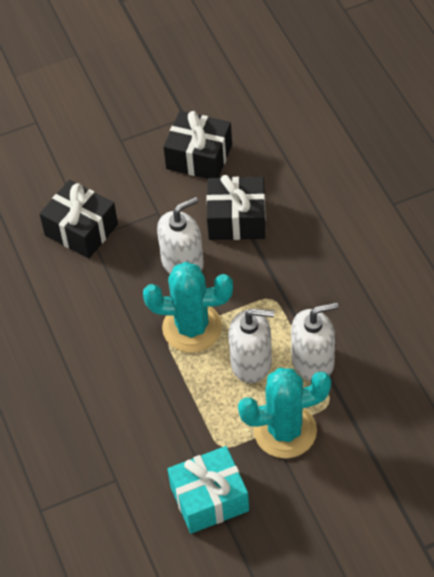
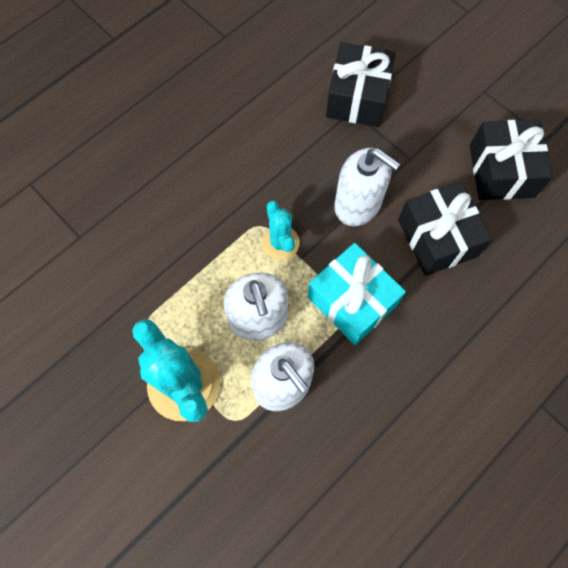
camera: 65 degrees right, 15 degrees up
(192, 327) = (280, 243): turquoise cactus -> turquoise cactus, size x0.56
(209, 498) = (80, 334): turquoise gift -> turquoise gift (352, 301)

